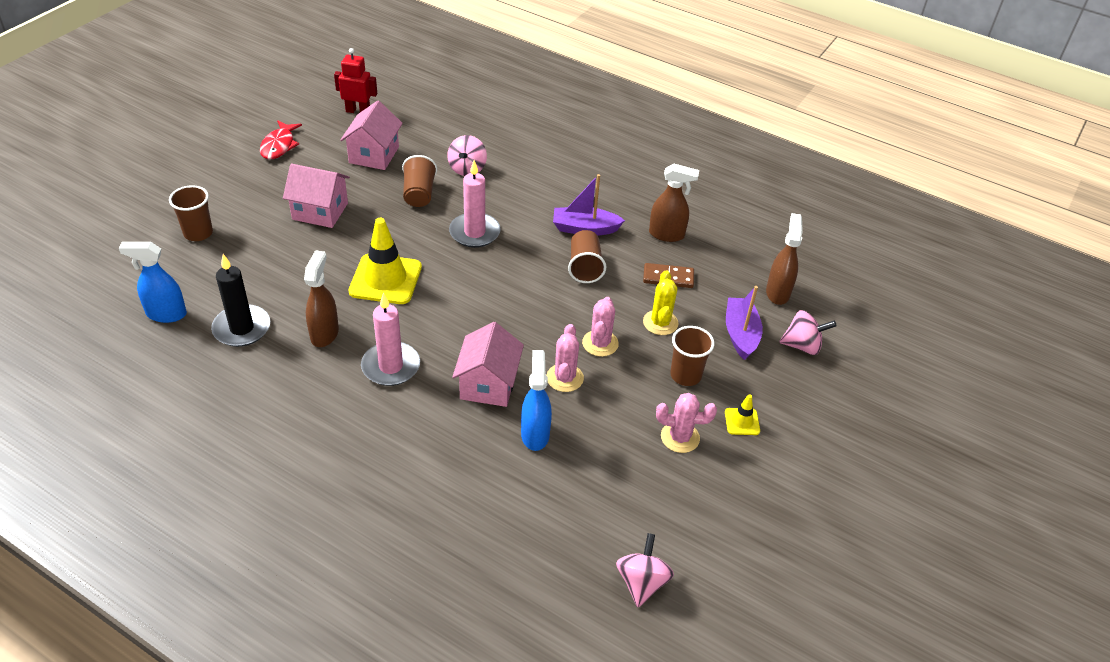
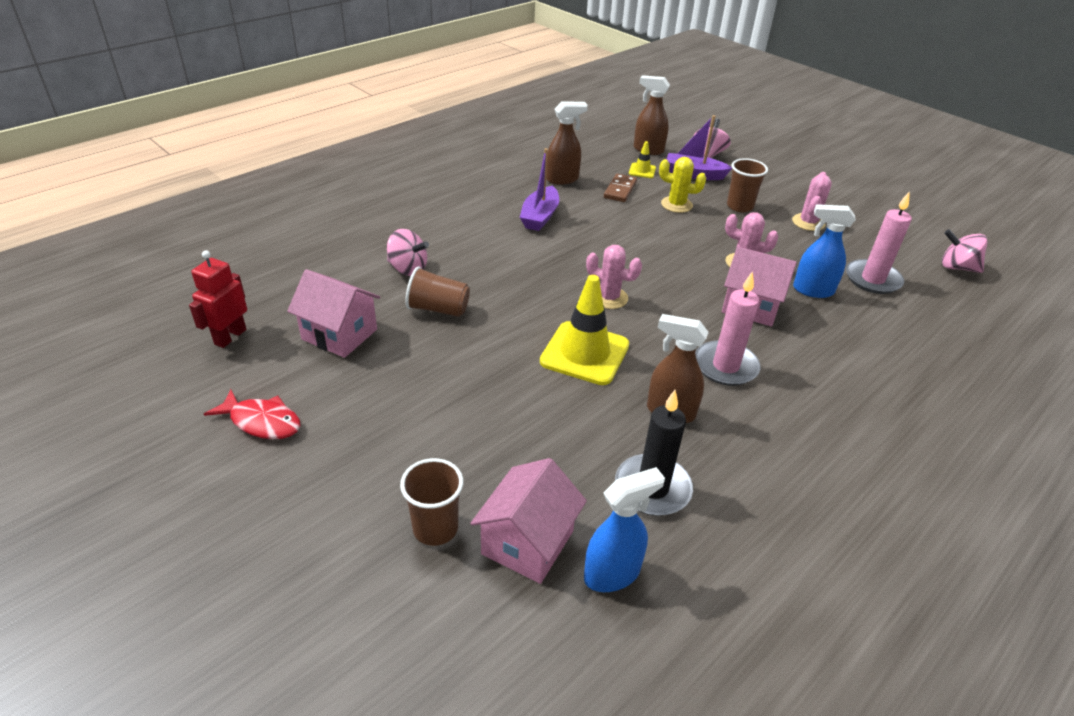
camera: 75 degrees left, 5 degrees down
(166, 314) = (612, 574): blue spray bottle -> blue spray bottle turned 135 degrees counterclockwise
(320, 211) = (436, 394): pink house -> pink house (527, 542)
(474, 232) = (523, 281): pink candle -> pink candle (872, 279)
(585, 267) = (596, 227): brown cup -> none
(600, 343) = (699, 238): pink cactus -> pink cactus (609, 298)
(667, 234) = (562, 179): brown spray bottle -> brown spray bottle turned 45 degrees clockwise
(742, 421) = (789, 194): yellow traffic cone -> yellow traffic cone (642, 171)

